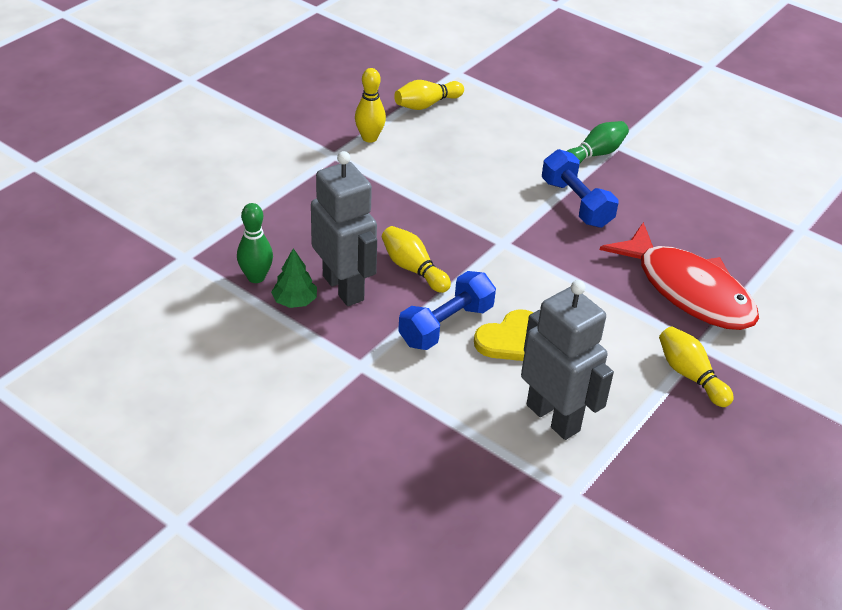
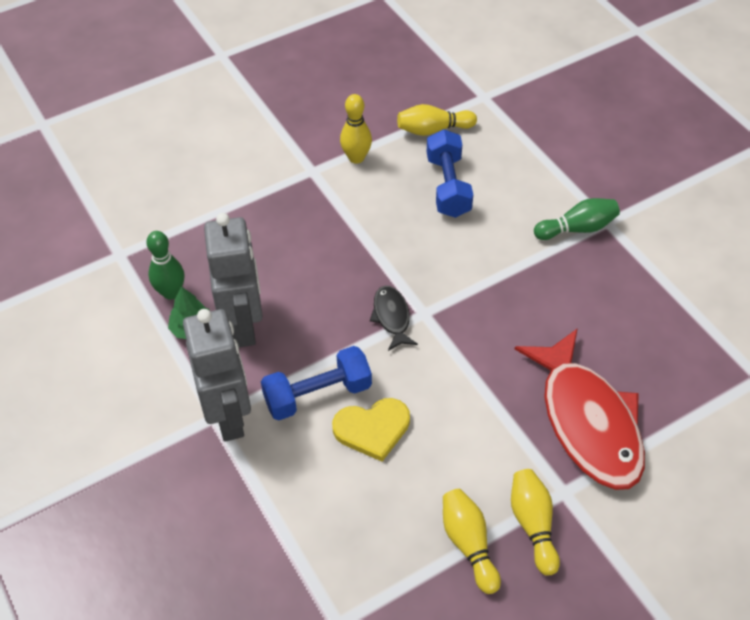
camera: 25 degrees right, 10 degrees up
(413, 269) = (320, 321): yellow bowling pin -> yellow bowling pin (469, 544)
(476, 252) = (392, 317): none -> black fish
(553, 417) = (366, 531): grey robot -> grey robot (229, 416)
(576, 203) = (525, 284): blue dumbbell -> blue dumbbell (448, 186)

